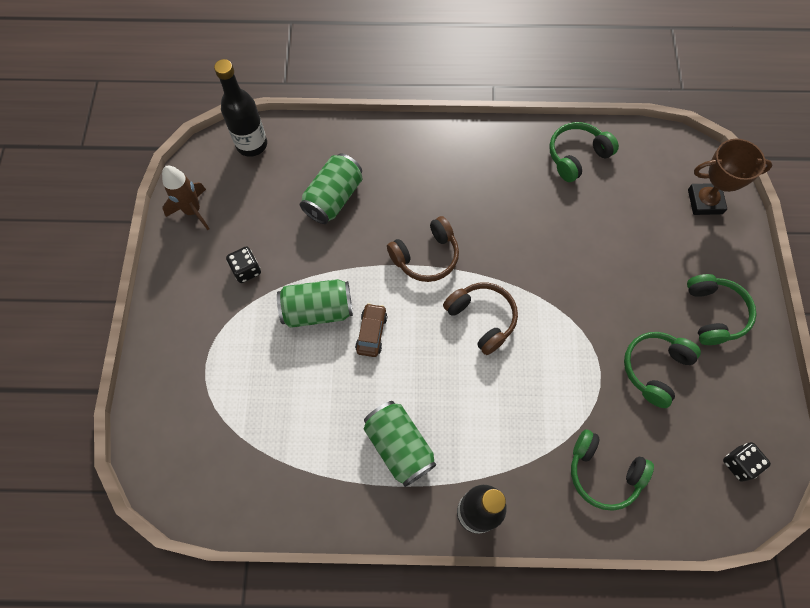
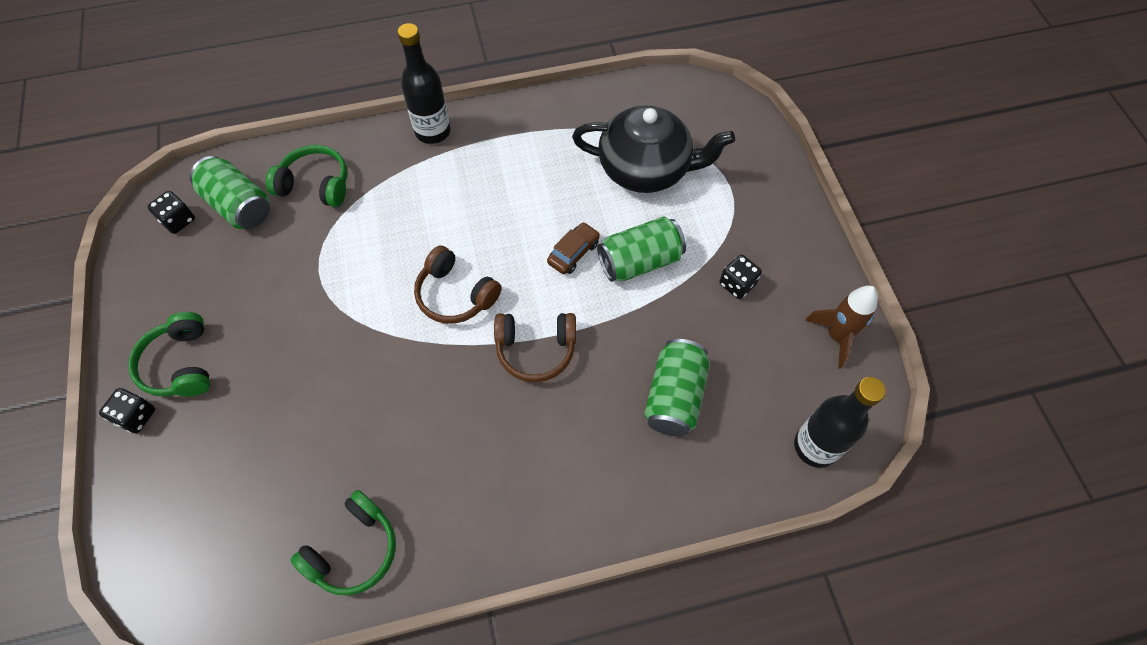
camera: 165 degrees right, 5 degrees down
(274, 405) = (646, 169): none -> black teapot
(371, 333) = (573, 253): brown car -> brown car turned 135 degrees counterclockwise
(399, 446) = (515, 163): green can -> green can (239, 206)
(426, 256) = (536, 350): brown headphones -> brown headphones turned 135 degrees counterclockwise
(654, 369) = (258, 287): green headphones -> none
(705, 201) = (168, 520): brown trophy -> none
(742, 279) = (136, 416): none -> black dice

